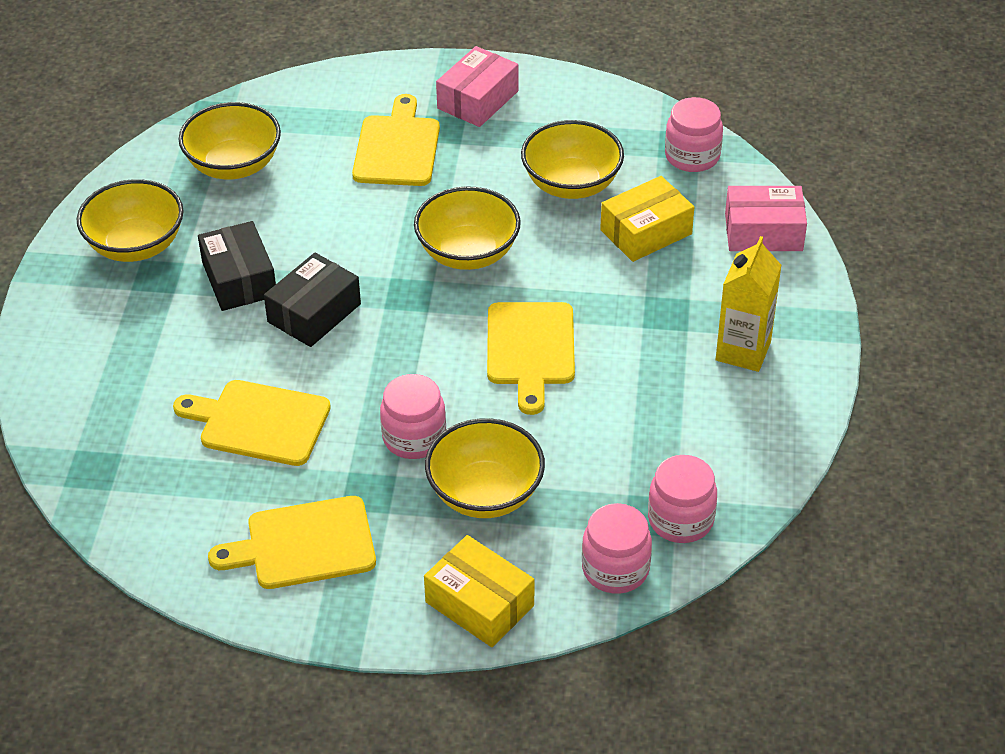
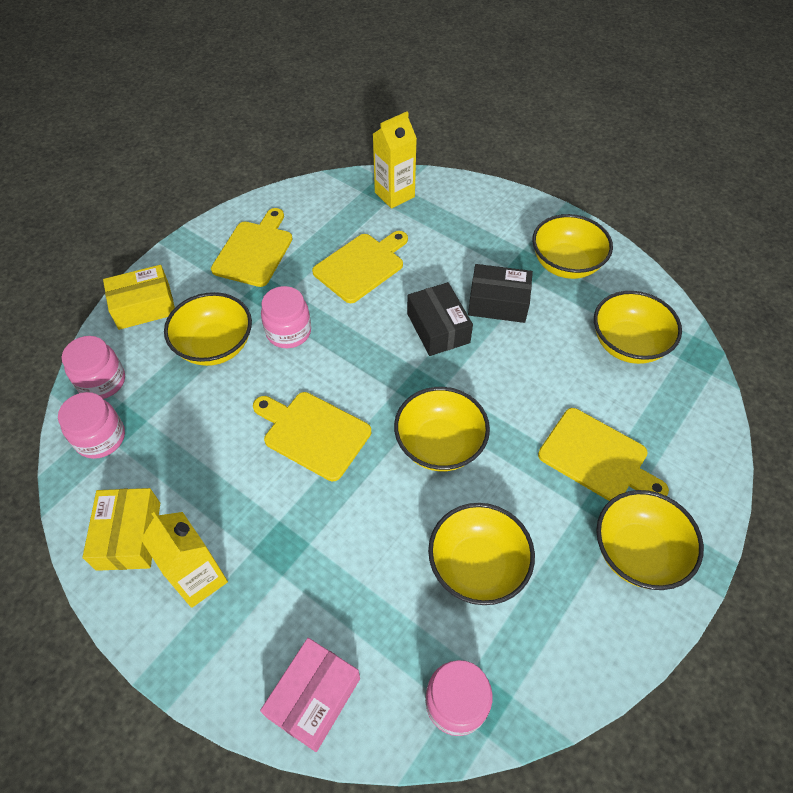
camera: 120 degrees right, 10 degrees up
(97, 451) = (394, 194): none -> yellow carton
(478, 100) = (637, 552): pink box -> yellow bowl
(646, 232) = (380, 590): yellow box -> yellow box (129, 535)

